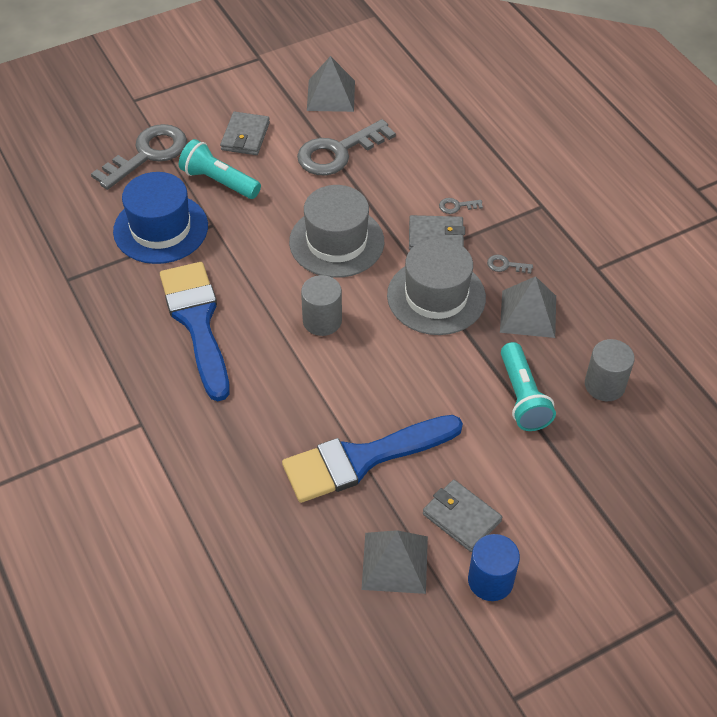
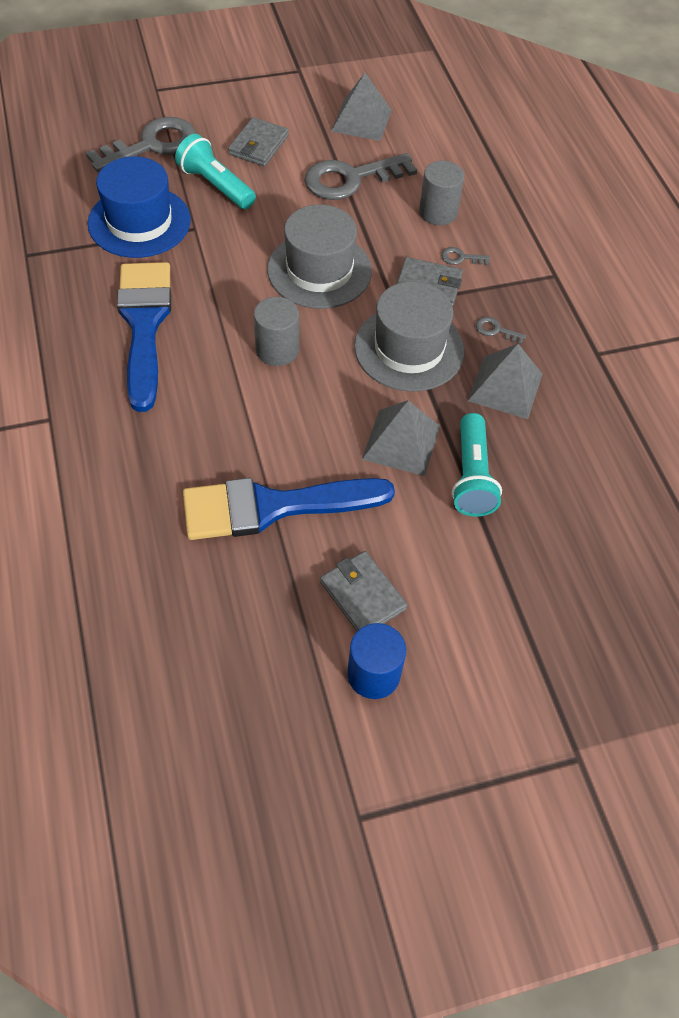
camera: 10 degrees right, 5 degrees up
(395, 562) = (272, 629): grey pyramid -> grey pyramid (401, 442)
(604, 385) = (569, 482): grey cylinder -> grey cylinder (438, 212)

